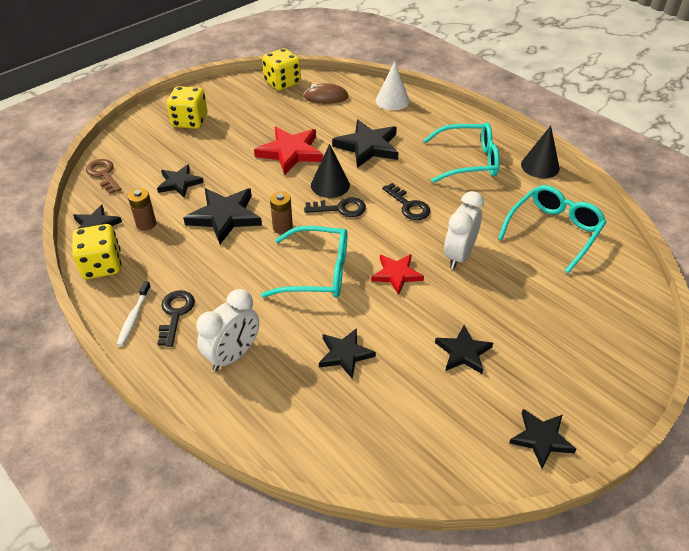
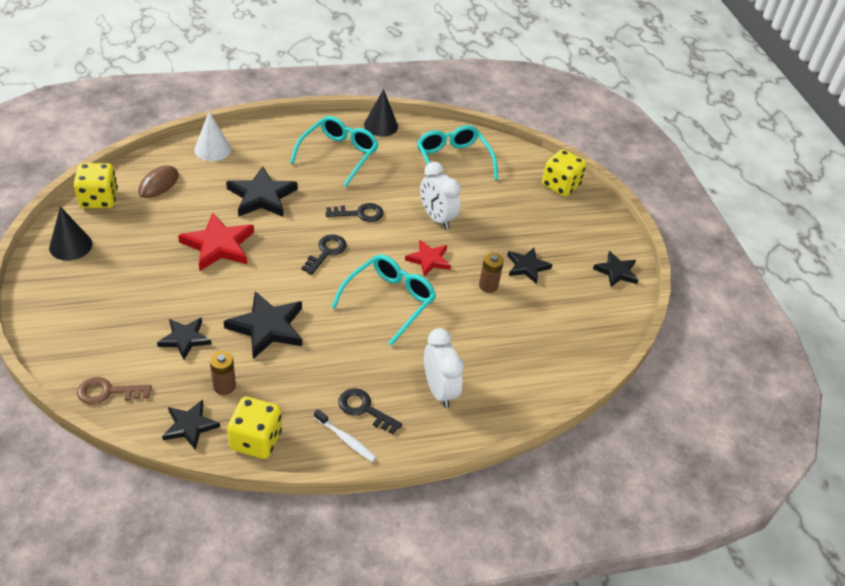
camera: 65 degrees left, 0 degrees up
(190, 121) = (87, 291): yellow dice -> yellow dice (560, 185)
(282, 227) = (317, 297): brown battery -> brown battery (488, 286)
(330, 185) = (290, 243): black cone -> black cone (70, 245)
(345, 354) = (485, 326): black star -> none

